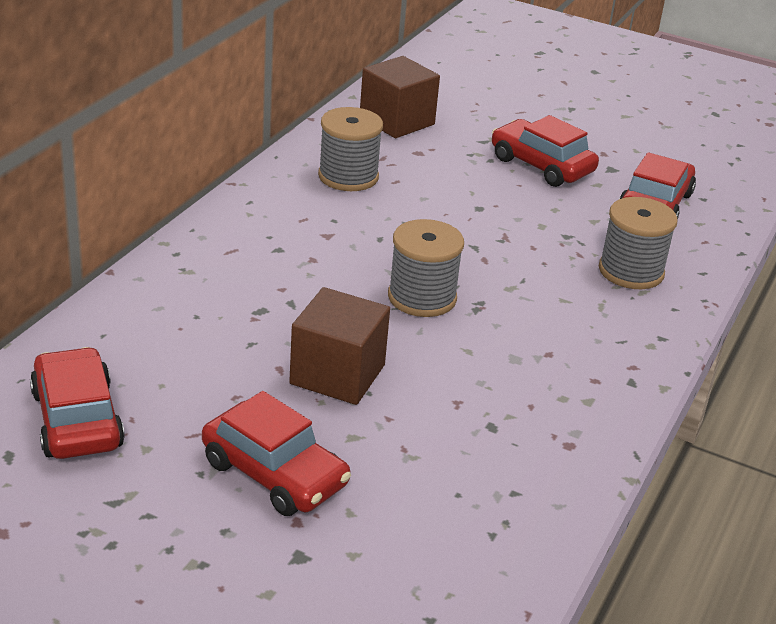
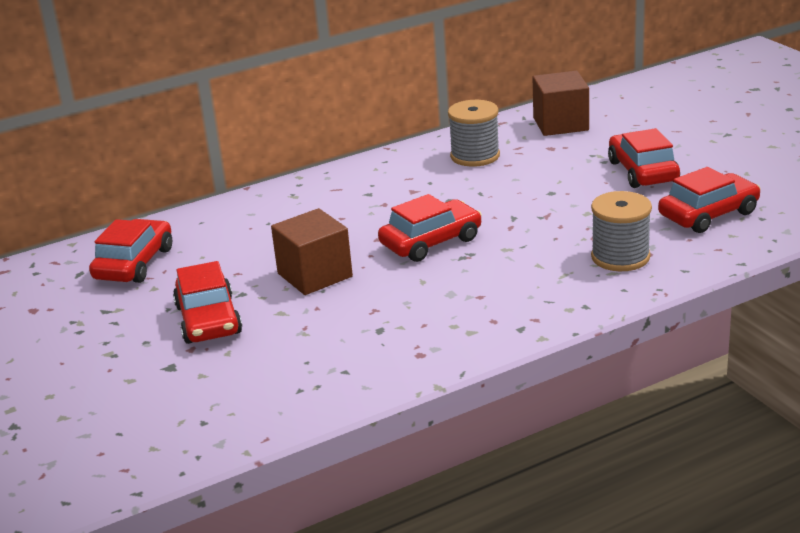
camera: 40 degrees right, 5 degrees down
(422, 297) = (431, 242): grey spool -> red car

